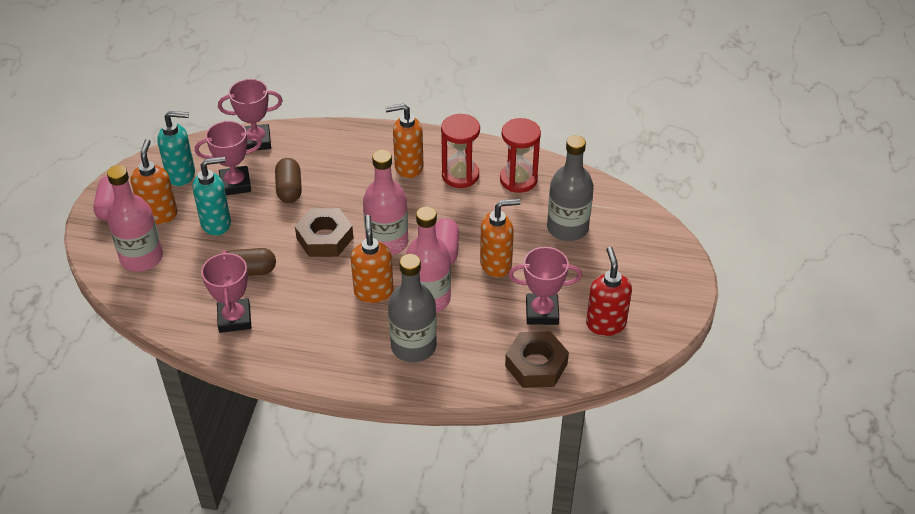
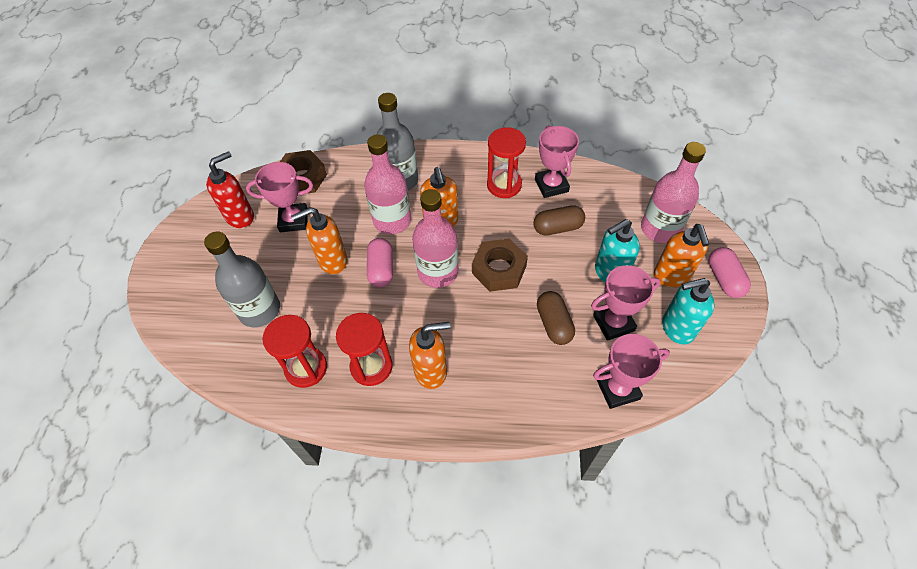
camera: 175 degrees right, 10 degrees up
(289, 326) = (504, 185): none -> red hourglass
(605, 324) = (240, 217): red soap dispenser -> red soap dispenser turned 120 degrees counterclockwise

